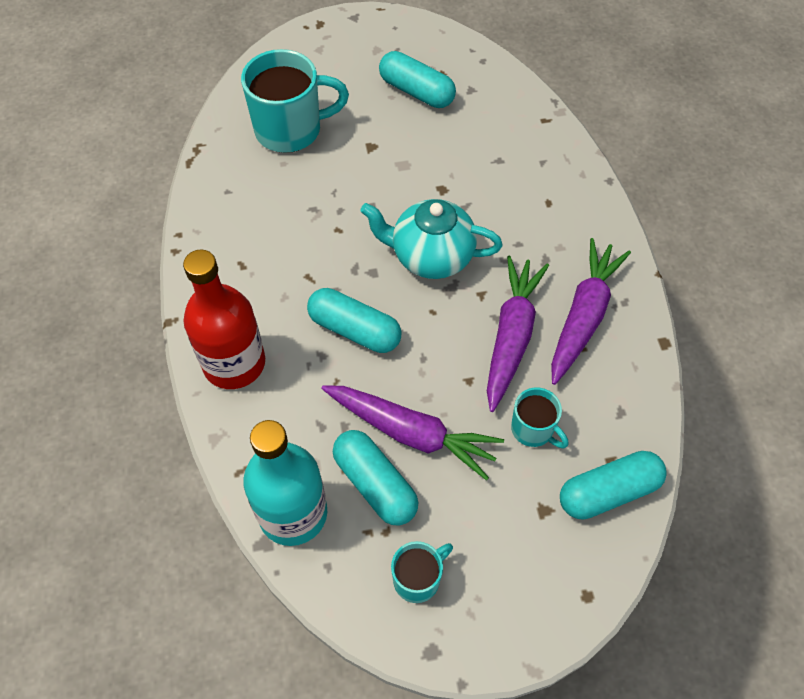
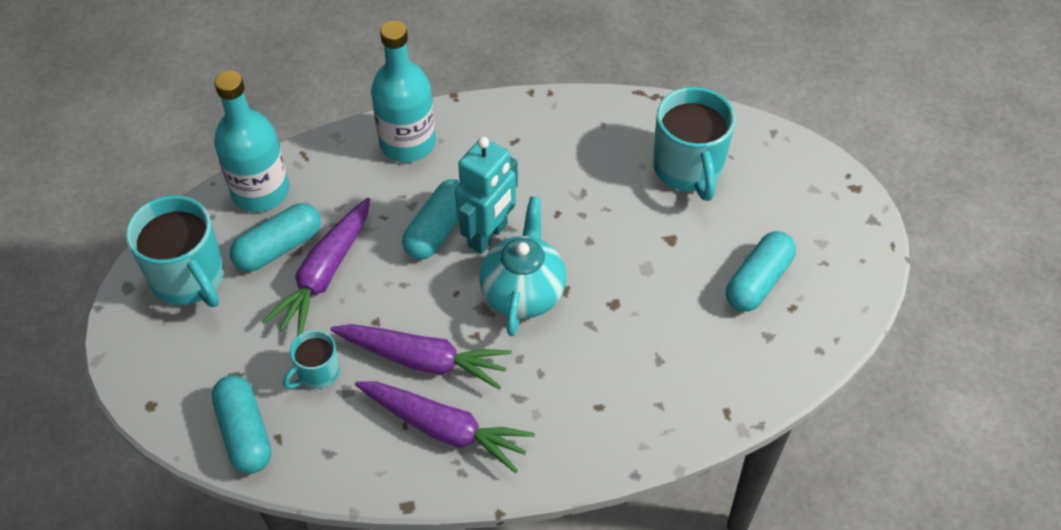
camera: 90 degrees right, 5 degrees down
(234, 363) = (407, 143): red bottle -> turquoise bottle
(363, 285) = (488, 235): none -> turquoise robot
(418, 579) = (189, 278): turquoise mug -> turquoise mug, size x1.89

